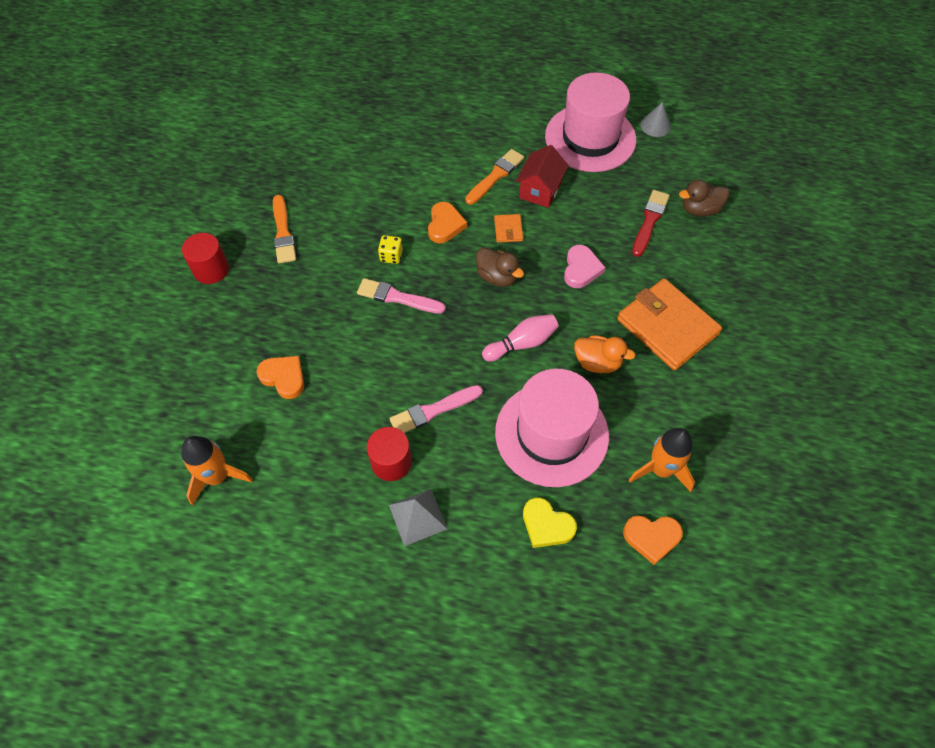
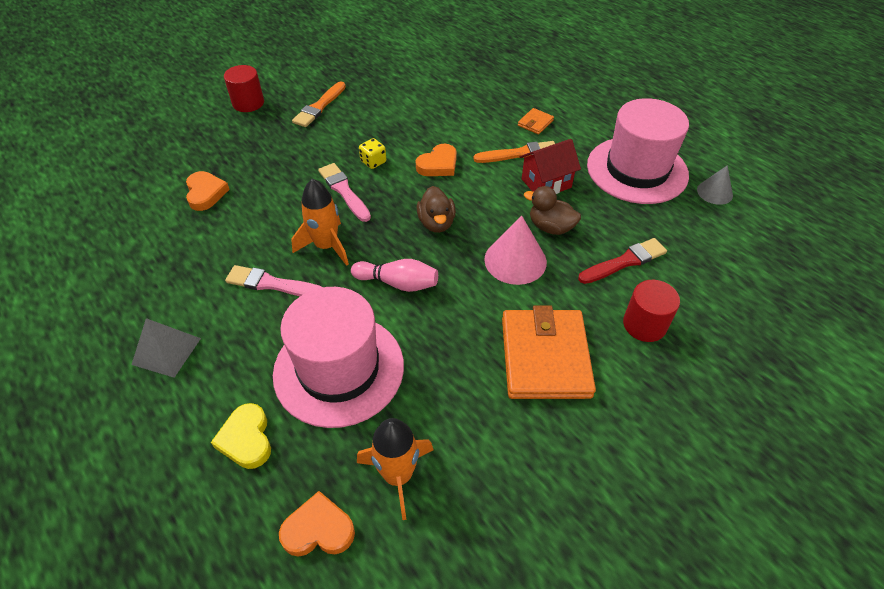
camera: 40 degrees right, 10 degrees down
(217, 477) = (89, 226): orange rocket -> orange rocket (326, 246)
(391, 462) = (199, 298): red cylinder -> red cylinder (644, 324)
(508, 230) = (485, 196): orange wallet -> orange wallet (535, 123)
(581, 269) = (515, 260): pink heart -> pink cone
(597, 362) = (445, 341): orange duck -> none
(651, 537) = (318, 529): orange heart -> orange heart turned 135 degrees clockwise
(699, 209) = (689, 281): brown duck -> brown duck (550, 227)

